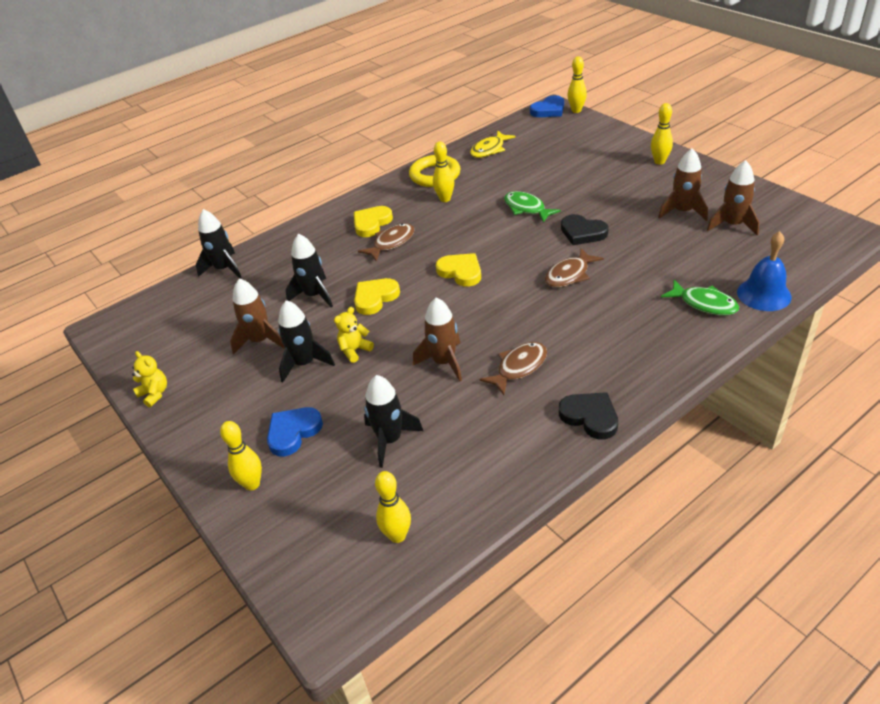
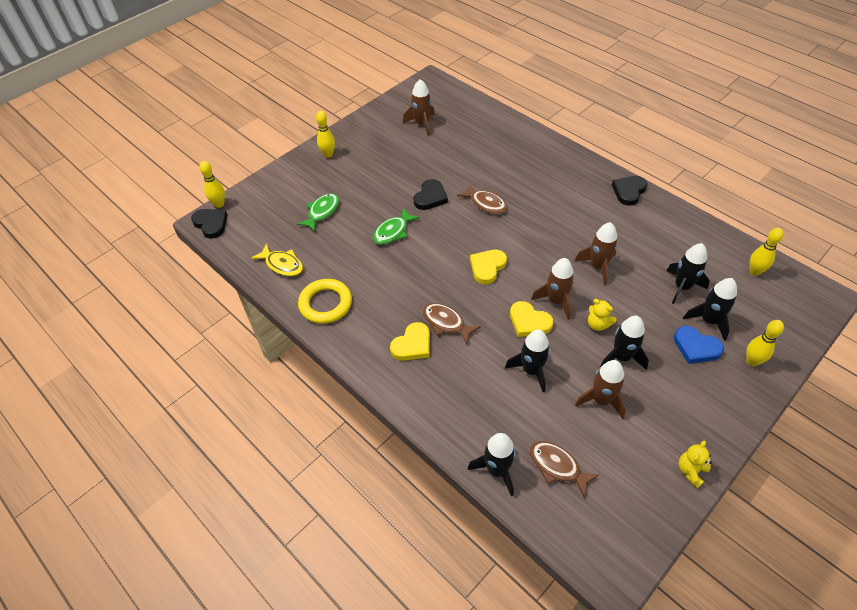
camera: 100 degrees left, 10 degrees up
(327, 455) = (709, 321): none -> black rocket
(371, 223) = (412, 345): yellow heart -> yellow heart turned 75 degrees counterclockwise
(445, 199) = (372, 290): yellow bowling pin -> none
(519, 367) = (593, 226): brown fish -> brown fish (557, 466)
(548, 110) = (211, 224): blue heart -> black heart
(683, 211) = (403, 145): brown rocket -> brown rocket (556, 301)
(704, 304) = (512, 141): green fish -> green fish (322, 212)
(764, 294) = (499, 117): blue bell -> none

